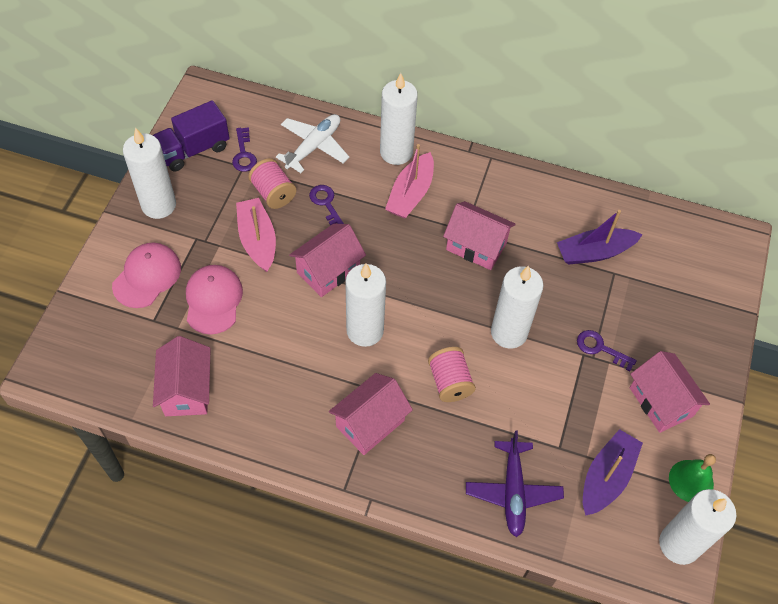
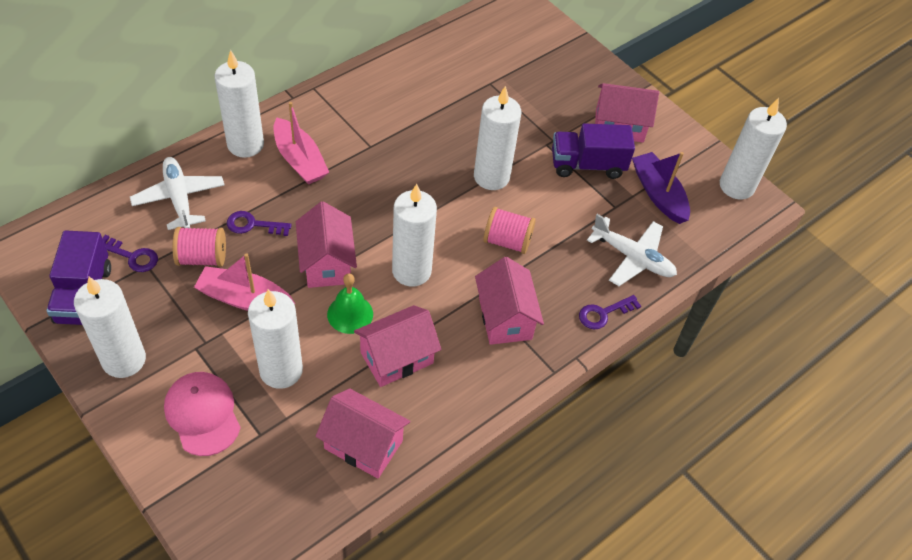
camera: 60 degrees left, 5 degrees down
(213, 300) = (281, 370): pink cap -> white candle
(476, 246) = (392, 149): pink house -> pink house (396, 358)
(513, 492) = (633, 258): purple plane -> white plane
(588, 399) = (587, 165): none -> purple truck
(594, 252) = (462, 82): purple boat -> none
(600, 348) = (549, 131): purple key -> purple key (603, 313)
(691, 481) = (692, 149): green bell -> green bell (350, 314)

